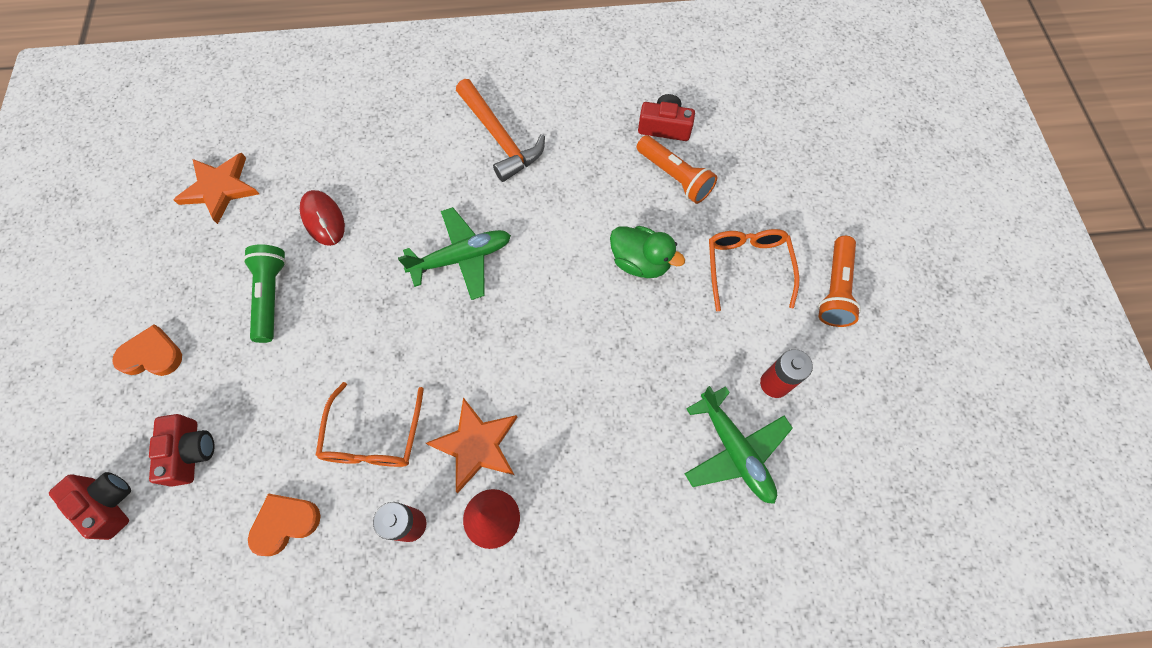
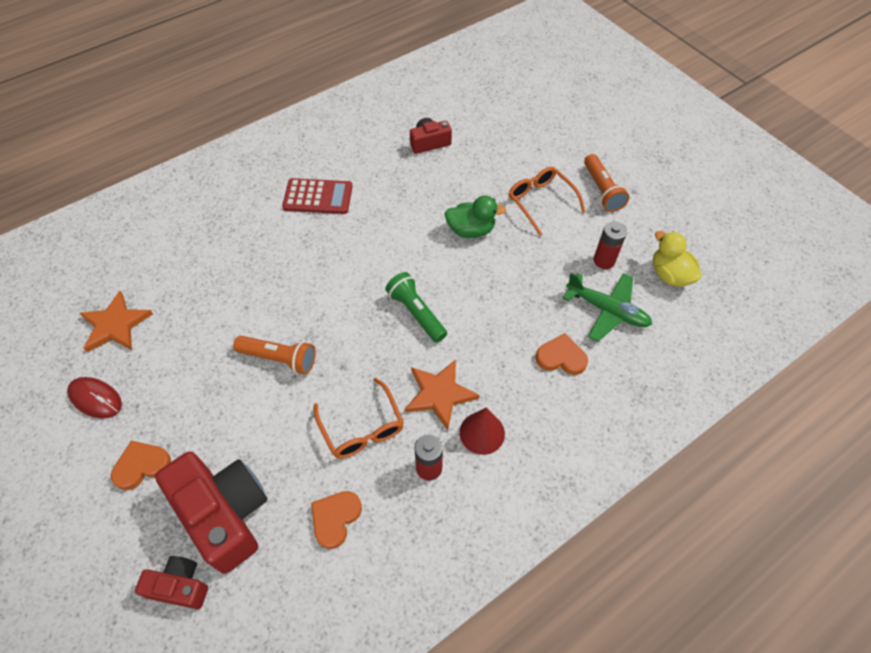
camera: 30 degrees left, 10 degrees down
(190, 452) = (224, 513): red camera -> red camera, size x1.91
(271, 296) = (214, 377): green flashlight -> green flashlight (416, 313)
(323, 219) = (219, 307): red mouse -> red mouse (95, 398)
(462, 258) = (345, 284): green plane -> none
(499, 138) = (318, 197): orange hammer -> red calculator
(639, 479) = (561, 357): none -> orange heart
(674, 177) = (457, 170): orange flashlight -> orange flashlight (279, 358)
(846, 447) = (670, 275): none -> yellow duck

